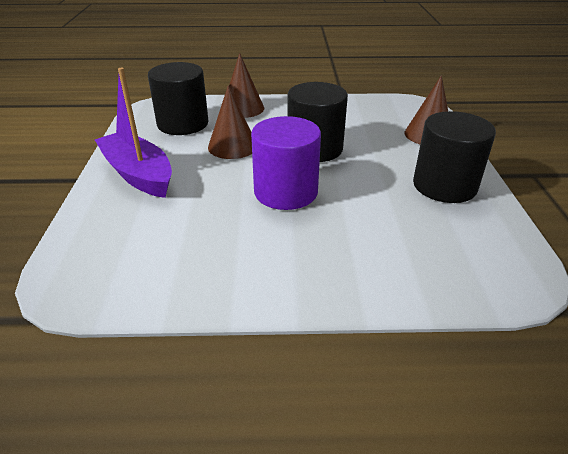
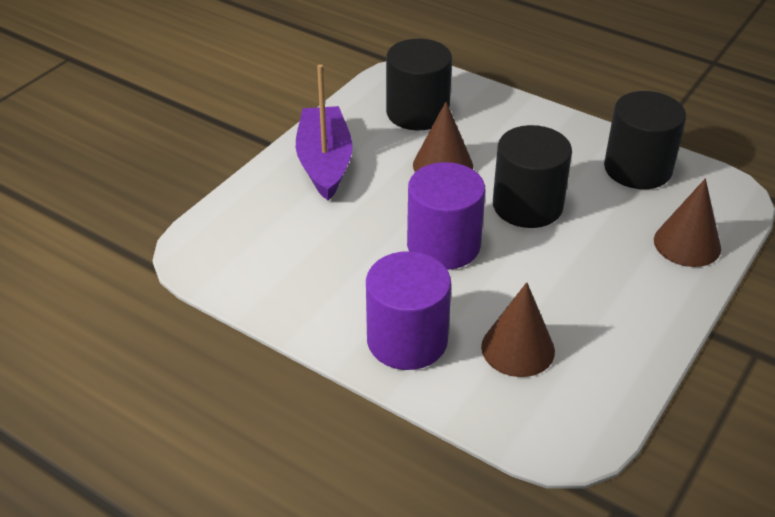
camera: 35 degrees right, 5 degrees up
(242, 108) = (502, 114): brown cone -> brown cone (518, 348)
(330, 267) = (407, 340): none -> purple cylinder
(444, 186) = (619, 315): black cylinder -> black cylinder (637, 169)

